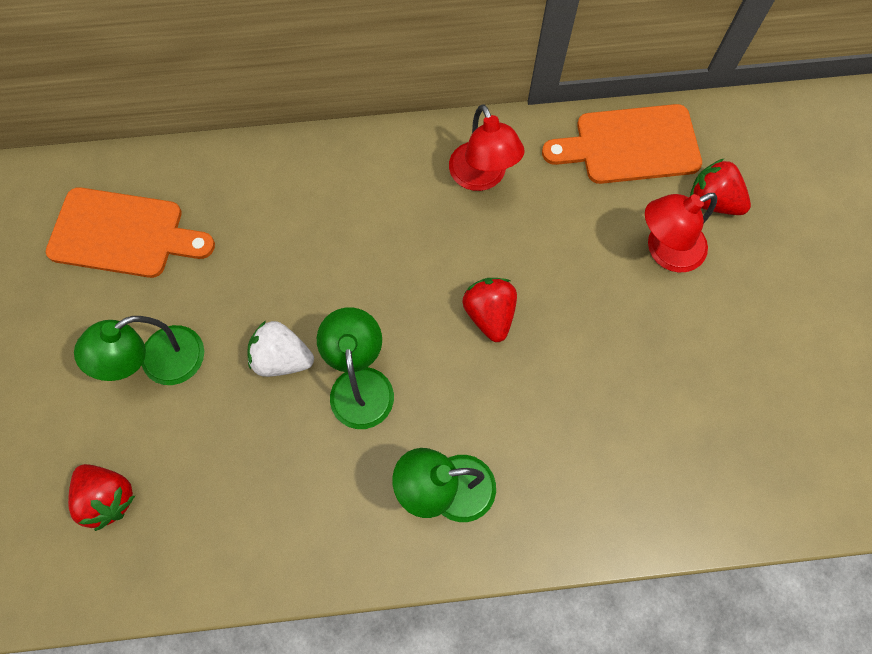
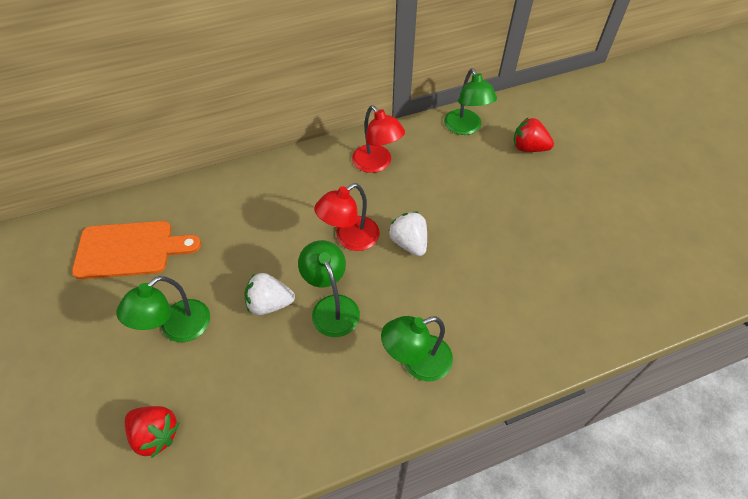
camera: 15 degrees left, 15 degrees down
(489, 315) = (409, 243): red strawberry -> white strawberry
(630, 145) = (465, 128): orange cutting board -> green lamp
(665, 251) = (510, 181): red lamp -> red lamp (350, 239)

